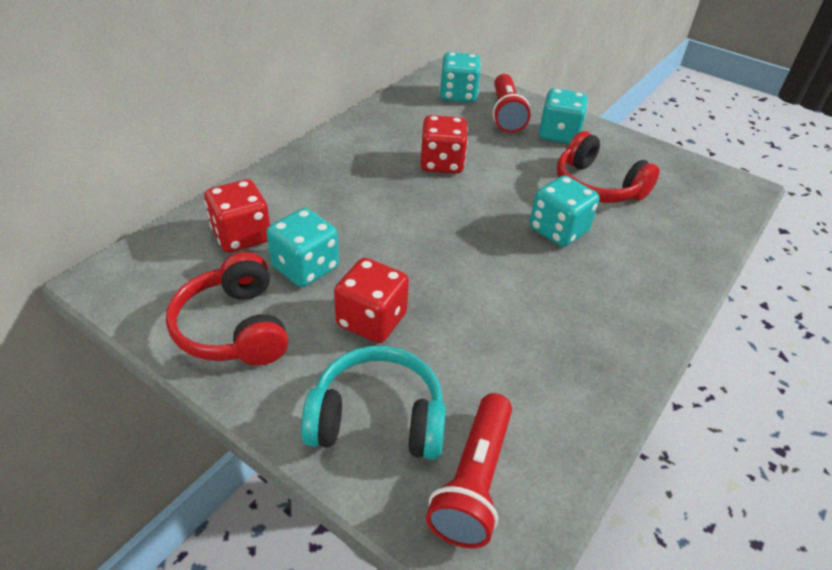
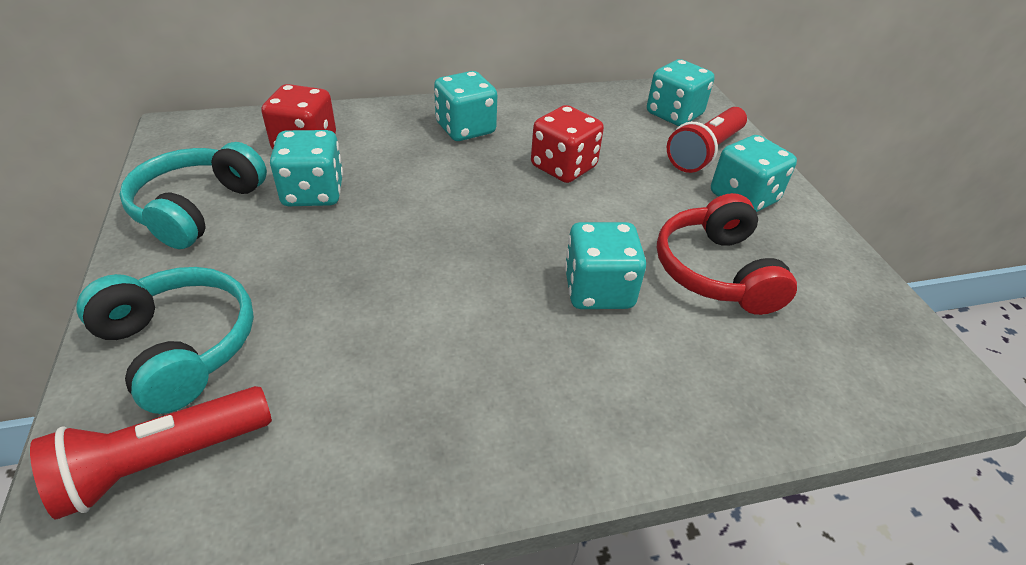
camera: 40 degrees right, 0 degrees up
(234, 328) = (197, 208): red headphones -> turquoise headphones
(343, 166) = (465, 129): none -> turquoise dice
(371, 320) = (298, 264): red dice -> none

